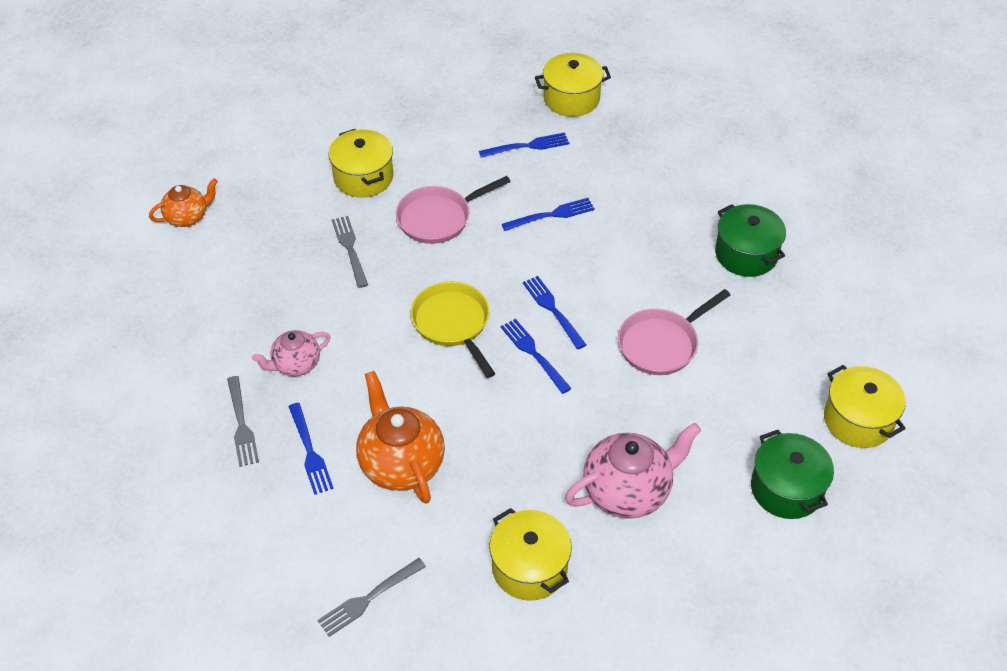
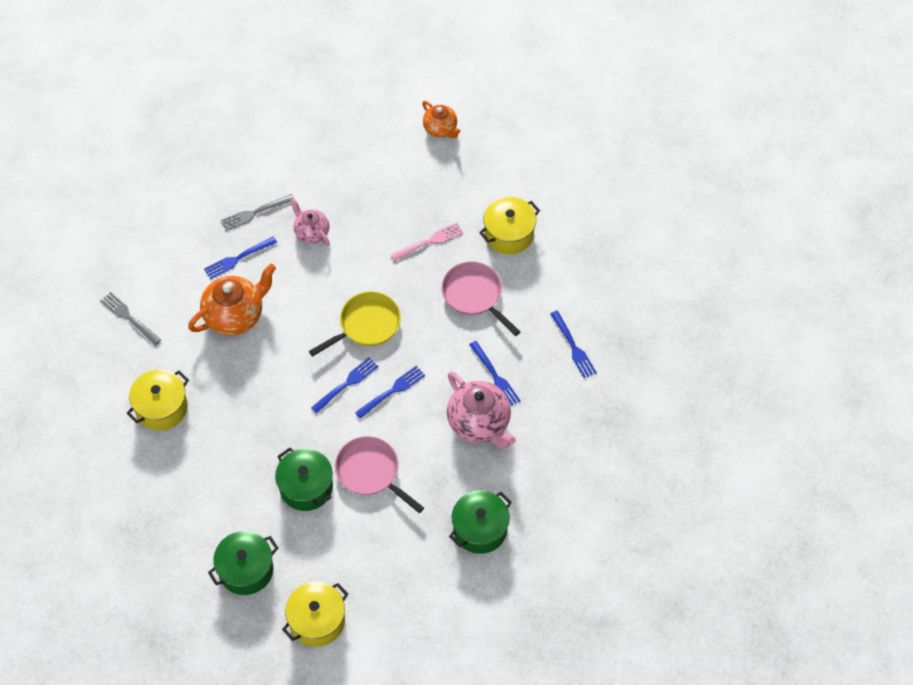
camera: 80 degrees right, 10 degrees up
(350, 249) = (429, 242): grey fork -> pink fork
(571, 98) = (643, 372): yellow pot -> none
(628, 491) = (230, 462): pink teapot -> pink teapot (479, 423)
(674, 411) = (306, 487): none -> green pot

